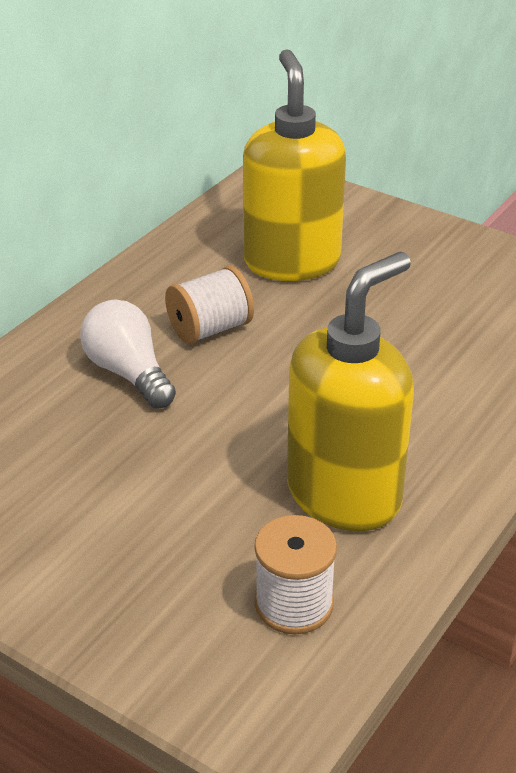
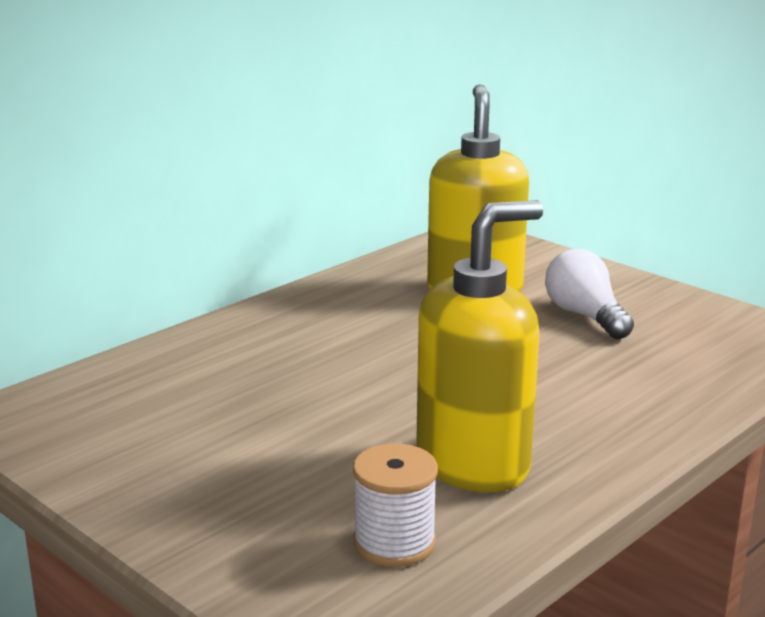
camera: 10 degrees right, 15 degrees down
(129, 373) = (290, 356): white light bulb -> white light bulb (585, 316)
(210, 329) = (379, 332): white spool -> none

